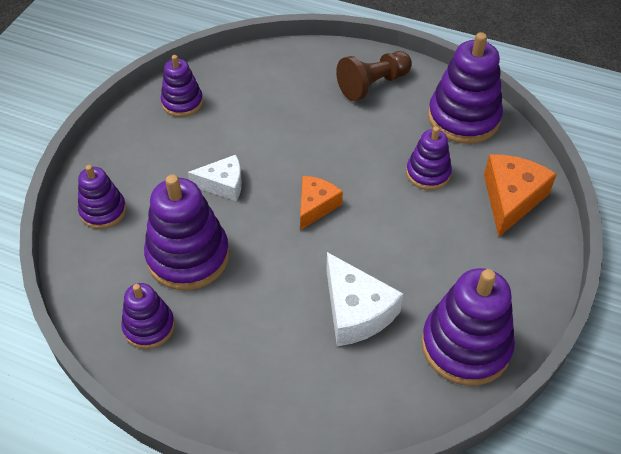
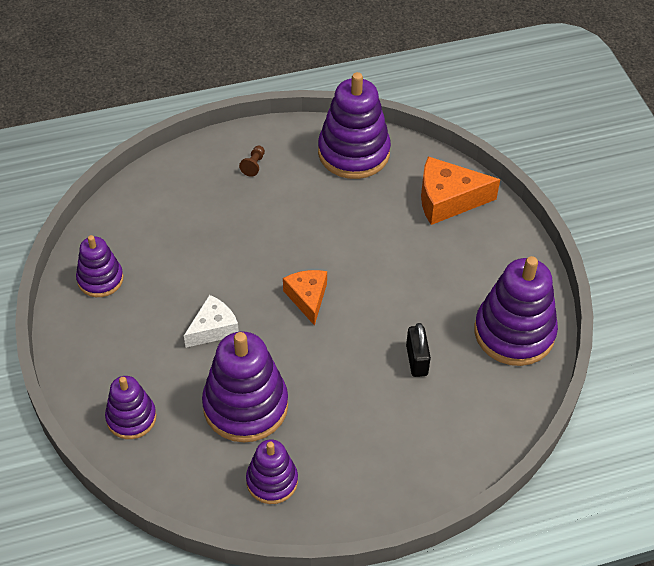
camera: 40 degrees left, 0 degrees up
(356, 311) = (416, 360): white cheese -> black padlock
(373, 84) = (253, 165): brown pawn -> brown pawn, size x0.45
(428, 173) = (368, 216): purple stacking toy -> none
(511, 199) = (448, 200): orange cheese -> orange cheese turned 75 degrees counterclockwise

